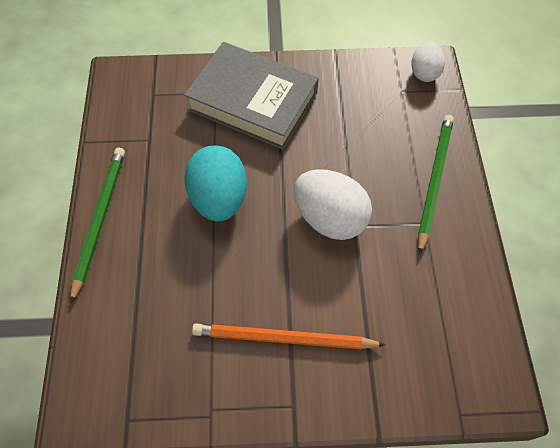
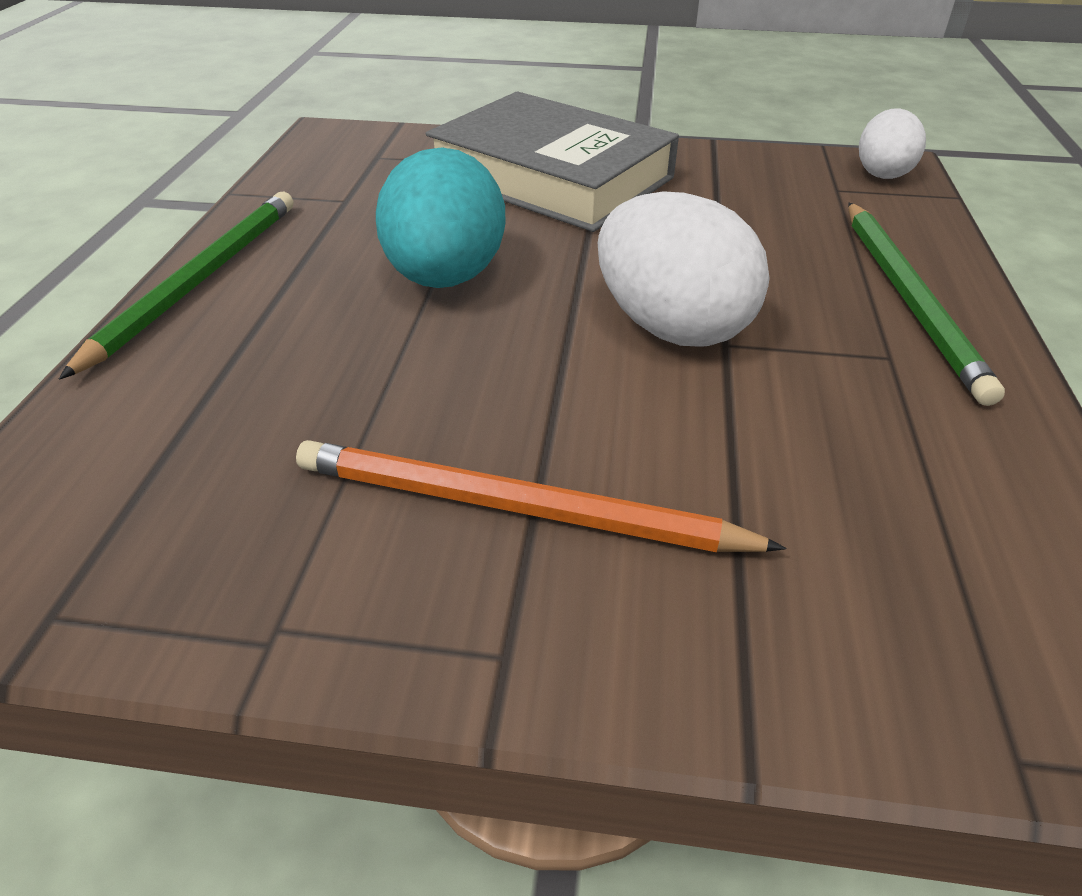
camera: 10 degrees right, 20 degrees down
(434, 180) = (909, 299): green pencil -> green pencil turned 150 degrees clockwise

